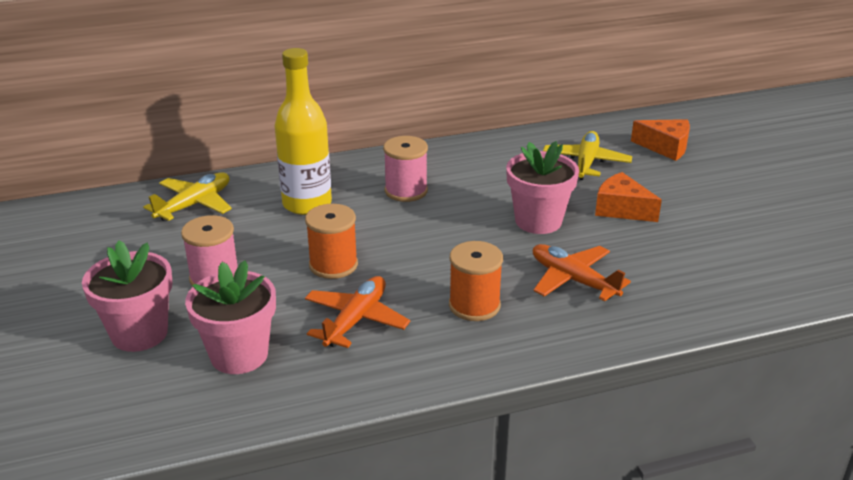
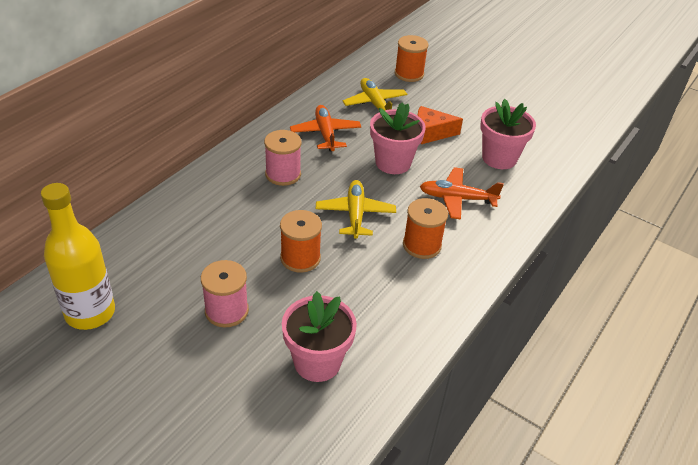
camera: 40 degrees left, 10 degrees up
(139, 333) = (225, 386): pink flower pot -> pink flower pot (499, 158)
(194, 204) = (133, 255): yellow plane -> yellow plane (355, 214)
(307, 204) = (224, 216): yellow bottle -> yellow bottle (90, 313)
(356, 320) = (363, 293): orange plane -> orange plane (325, 133)
(665, 147) = (409, 74): orange cheese -> orange spool

